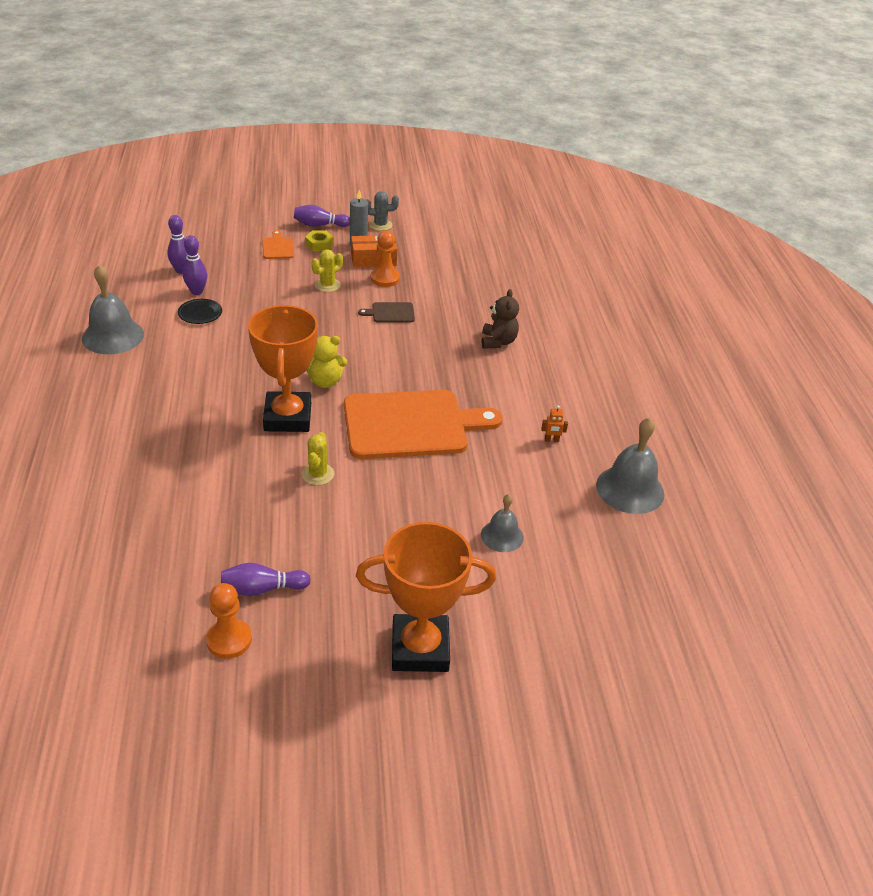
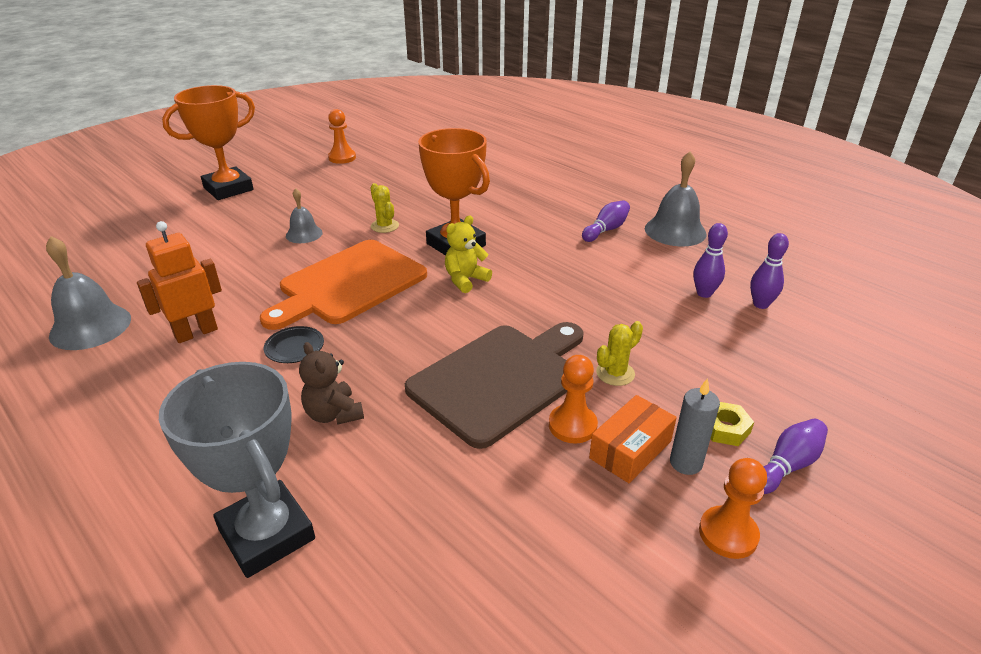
camera: 145 degrees right, 5 degrees down
(200, 314) = (659, 277): black plate -> black plate (294, 348)
(262, 589) = (349, 175): purple bowling pin -> purple bowling pin (606, 230)
(278, 247) = (752, 391): orange cutting board -> none
(327, 285) = (615, 373): yellow cactus -> yellow cactus turned 45 degrees clockwise
(380, 225) = (728, 534): grey cactus -> orange pawn
(390, 313) = (500, 379): brown cutting board -> brown cutting board, size x2.46
(502, 536) = (206, 250): grey bell -> grey bell (304, 234)
(551, 440) = (196, 333): orange robot -> orange robot, size x2.40
(565, 310) = (267, 534): none -> grey trophy

